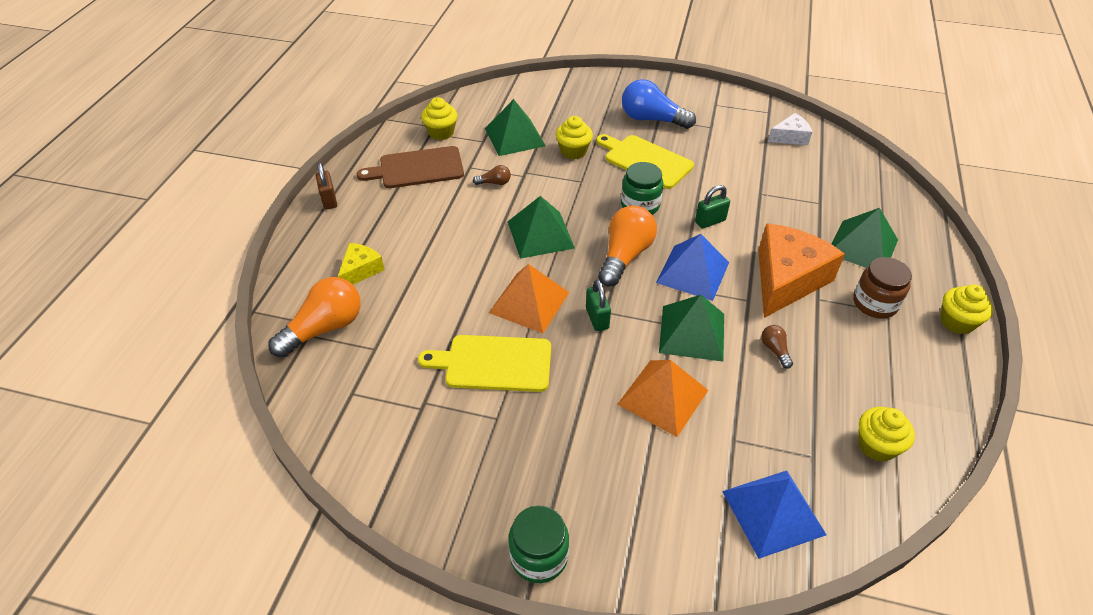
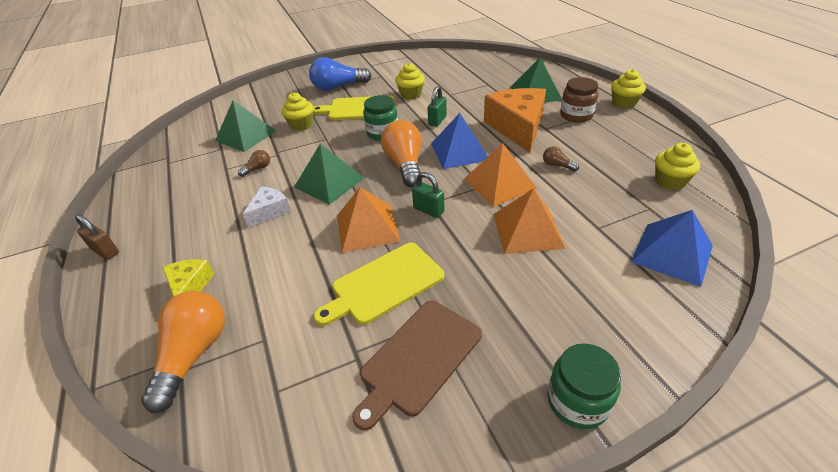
camera: 35 degrees left, 5 degrees down
(417, 168) = (178, 189): brown cutting board -> brown cutting board (418, 358)
(441, 132) = (178, 158): yellow cupcake -> yellow cupcake (411, 94)
(692, 333) = (499, 183): green pyramid -> orange pyramid
(790, 137) = (433, 62): white cheese -> white cheese (269, 211)

